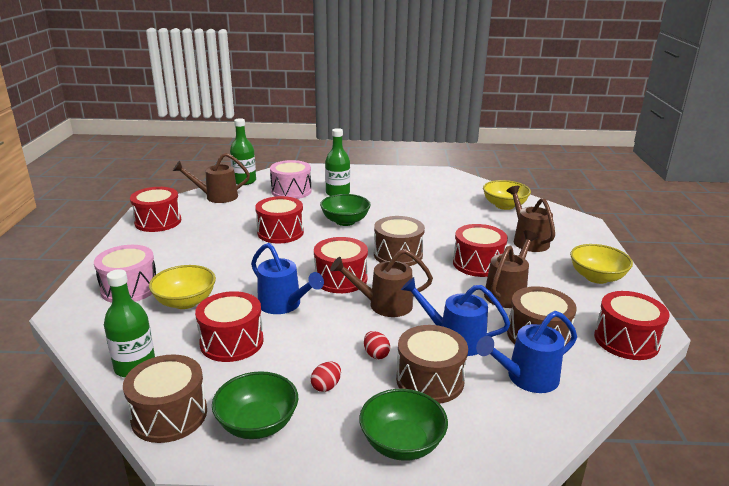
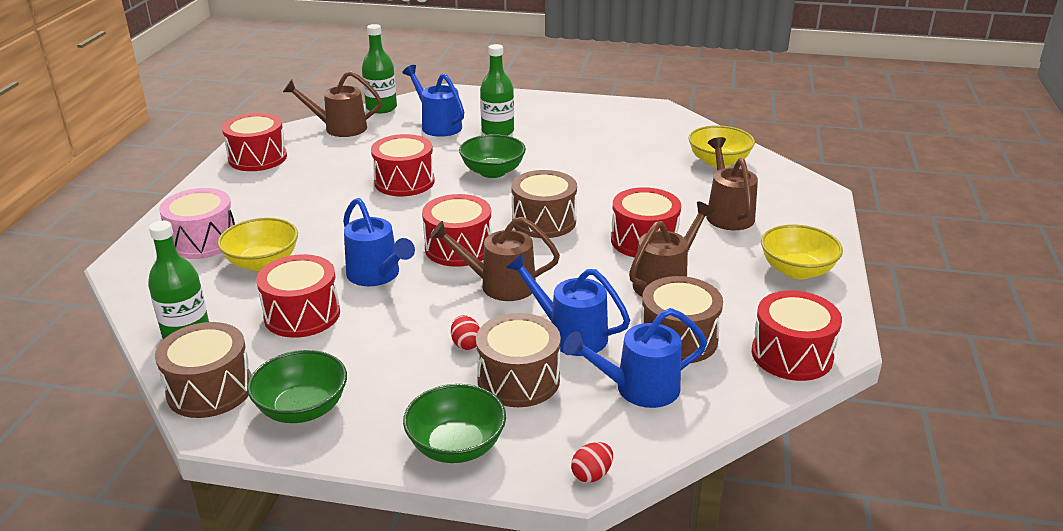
camera: 10 degrees right, 5 degrees up
(291, 191) = (437, 125): pink drum -> blue watering can
(326, 386) = (393, 375): red egg -> red egg (592, 474)

